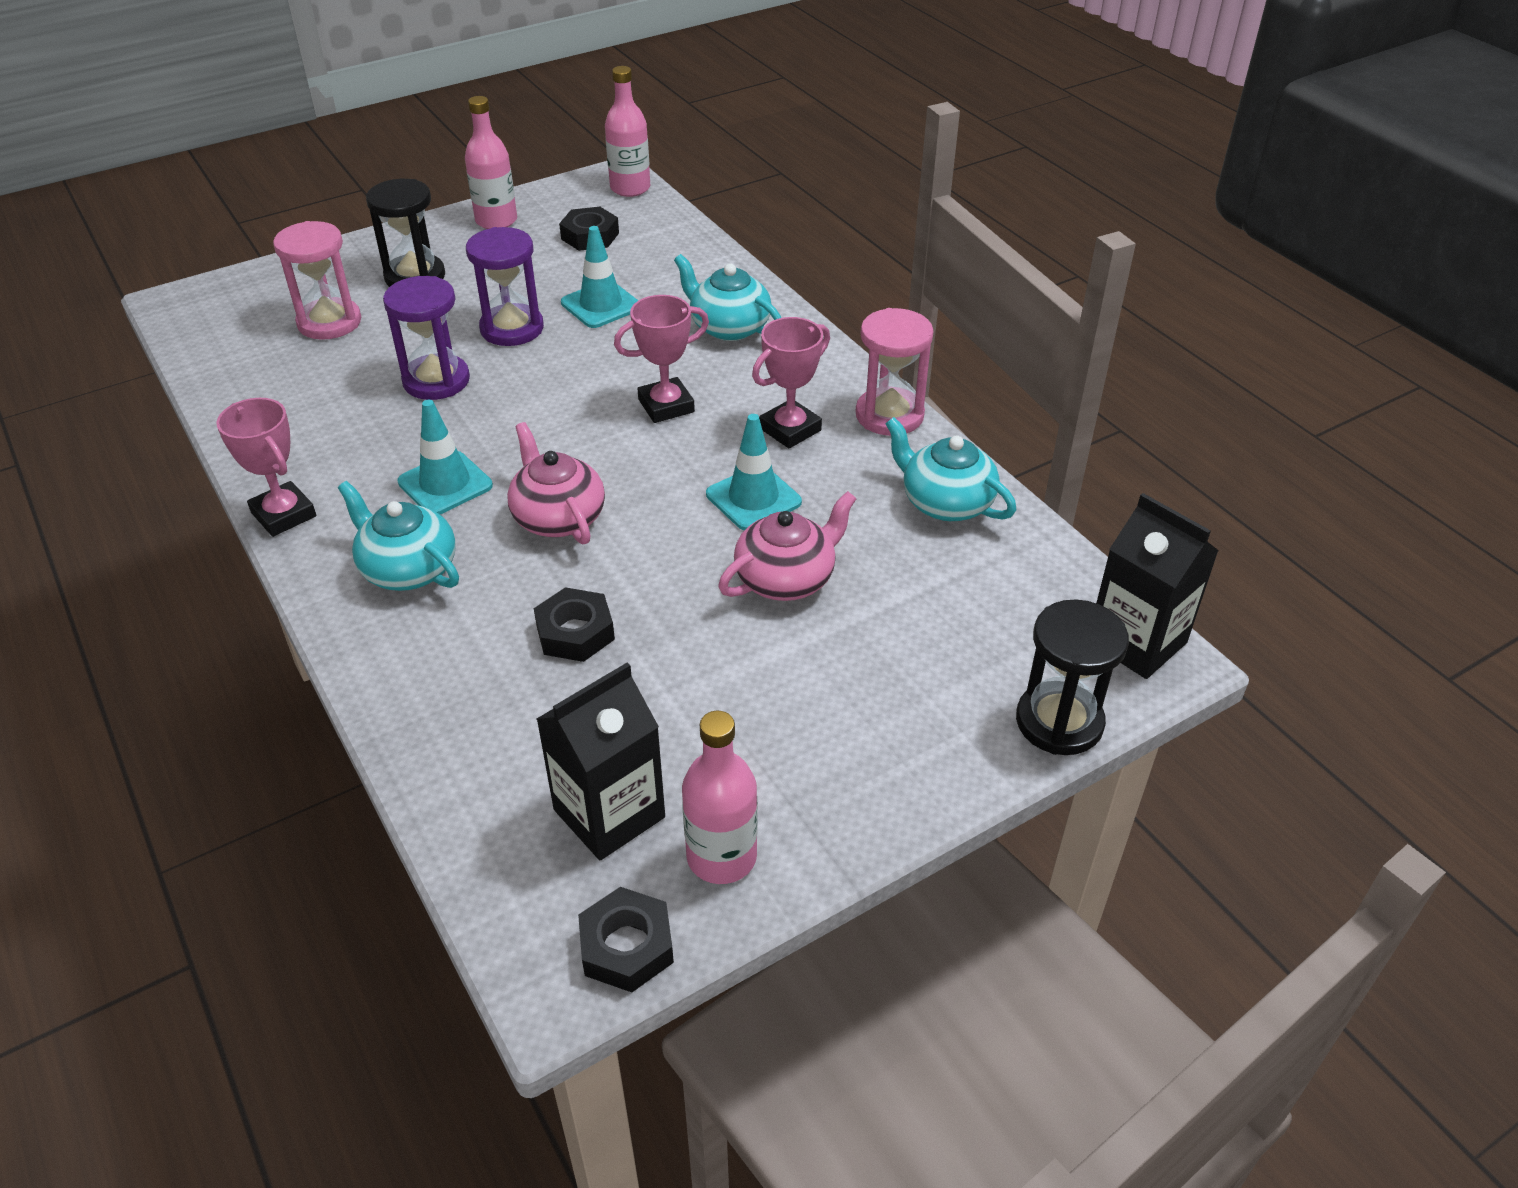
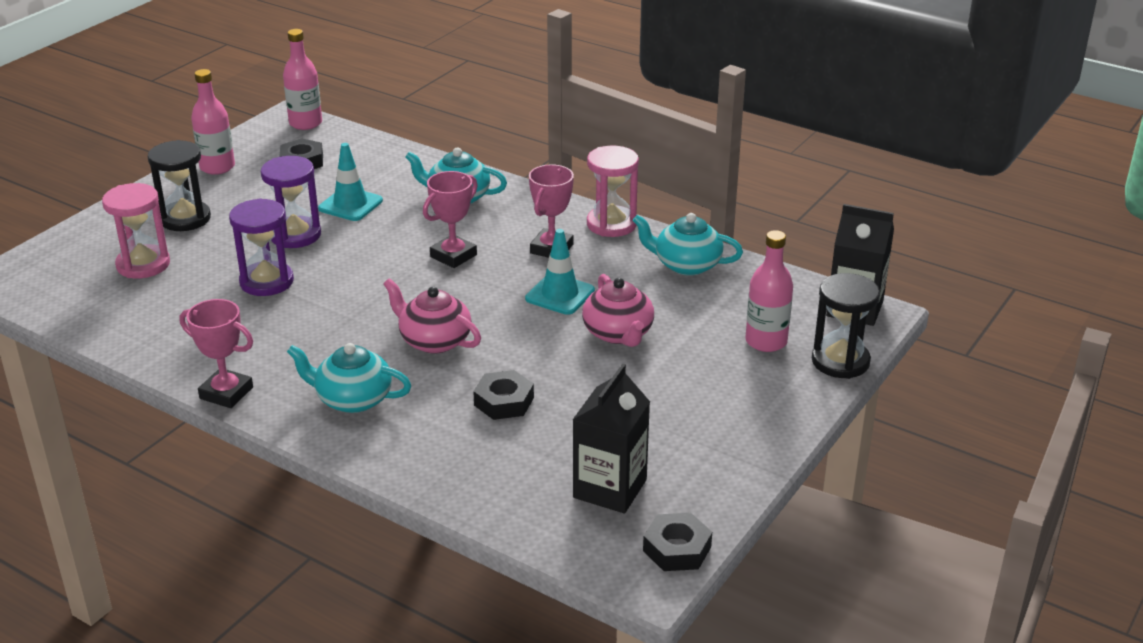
camera: 25 degrees left, 10 degrees down
(445, 484) = (333, 342): turquoise traffic cone -> none
(721, 857) = (697, 488): pink bottle -> pink bottle (766, 341)
(786, 578) = (618, 333): pink teapot -> pink teapot turned 135 degrees clockwise

